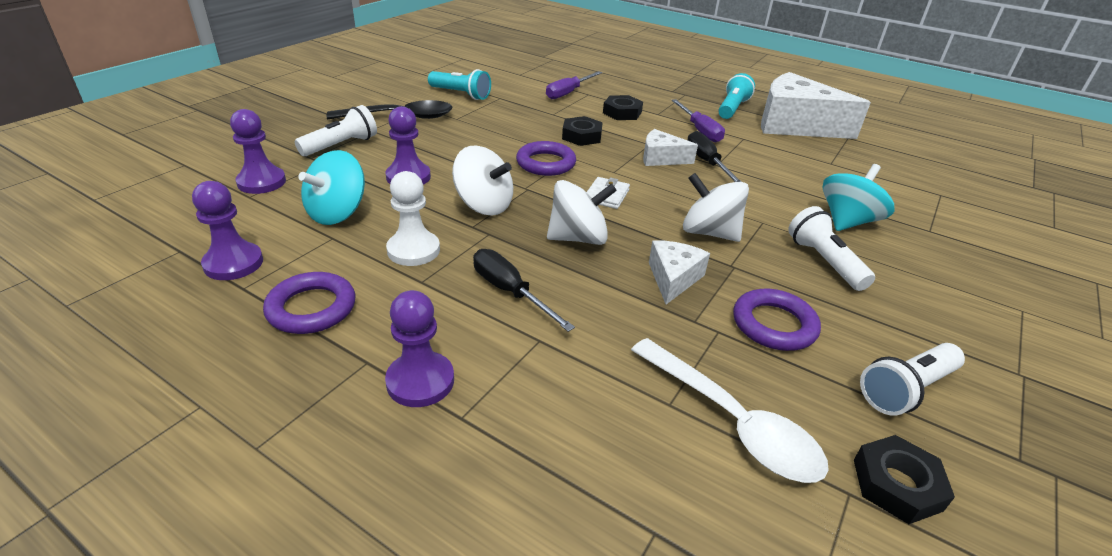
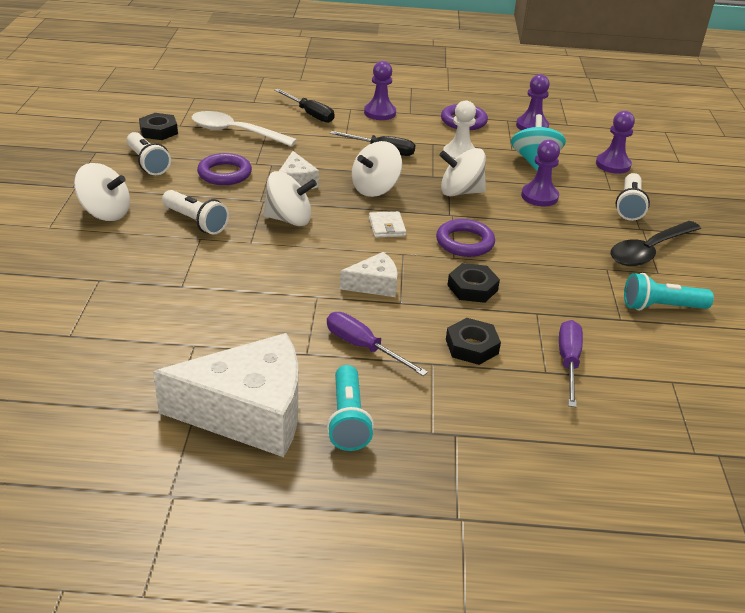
camera: 150 degrees right, 0 degrees up
(707, 162) = (328, 295): black screwdriver -> black screwdriver (310, 114)
(847, 221) = (176, 265): turquoise spinning top -> none
(906, 389) = (147, 163): white flashlight -> white flashlight turned 120 degrees clockwise
(949, 308) = (105, 213): none -> white spinning top

